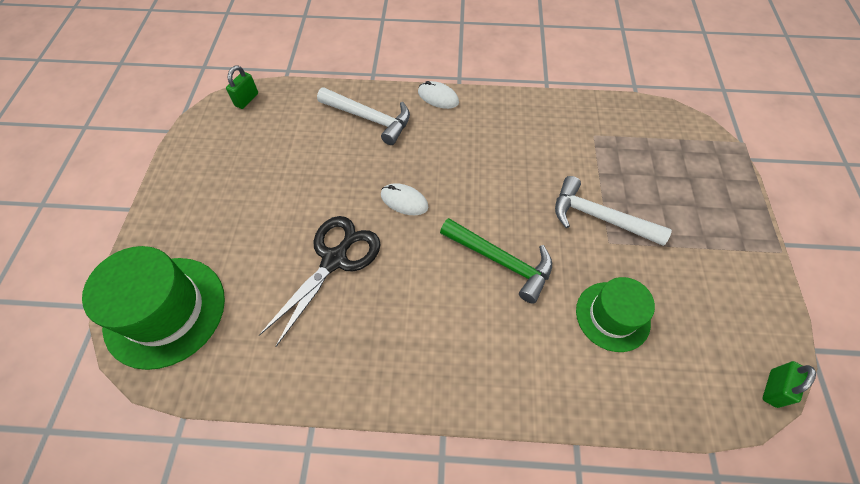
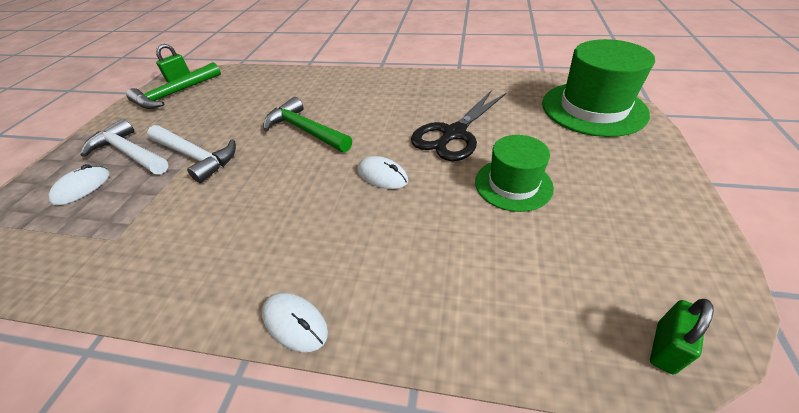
camera: 170 degrees left, 15 degrees down
(369, 118) = (419, 286): white hammer -> white hammer (130, 153)
(612, 316) = (243, 103): green hat -> green hat (513, 184)
(675, 176) = (82, 187): none -> white mouse
(735, 340) = (175, 94): none -> green hammer

